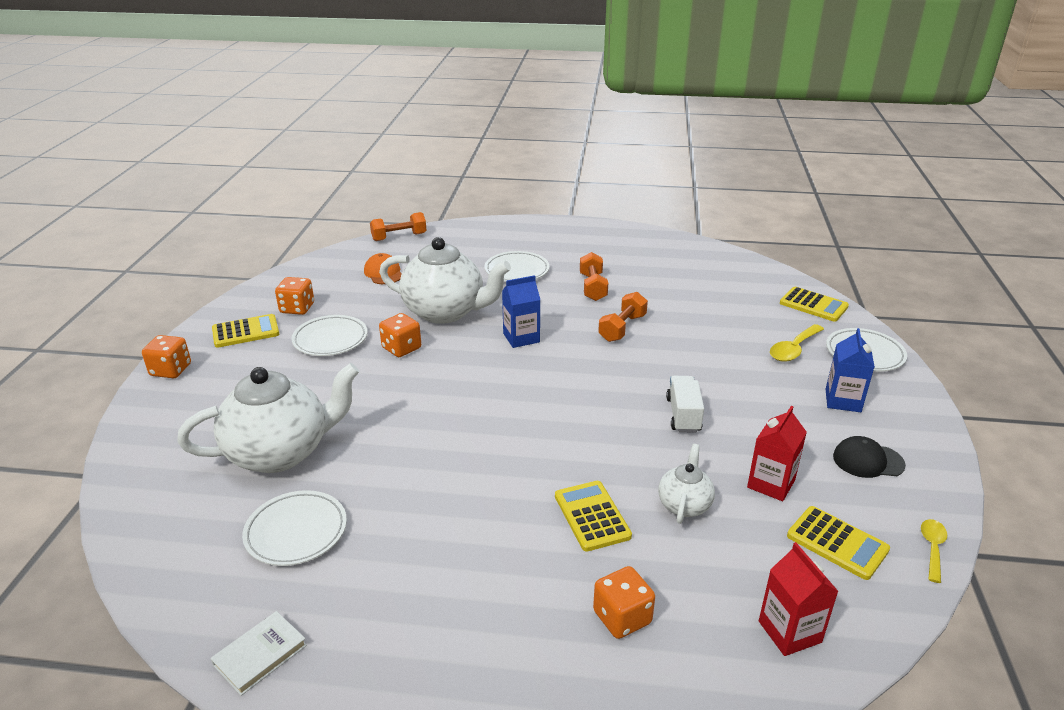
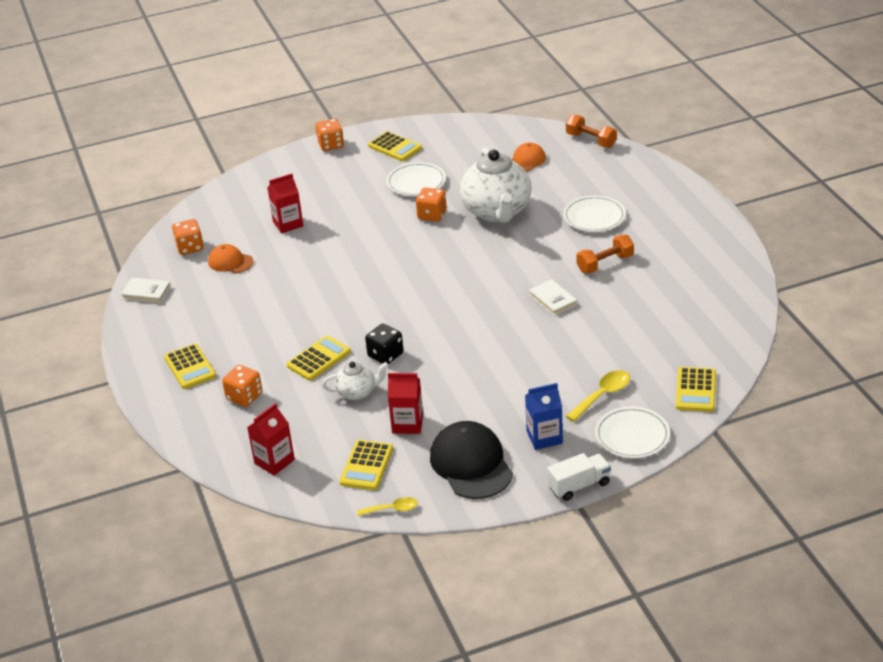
camera: 65 degrees right, 5 degrees up
(280, 452) = (288, 224): white teapot -> red carton
(296, 532) = (230, 262): white plate -> orange cap
(297, 308) = (441, 151): orange dice -> orange dice (190, 247)
(504, 660) = (190, 367): none -> yellow calculator
(521, 338) = (493, 258): blue carton -> none
(622, 328) = (552, 300): orange dumbbell -> white book
(627, 459) = (385, 355): none -> black dice
(683, 415) = (457, 364): white truck -> white truck (579, 486)
(793, 349) = (602, 395): yellow spoon -> yellow spoon turned 120 degrees clockwise
(868, 461) = (471, 464): black cap -> black cap, size x1.77

